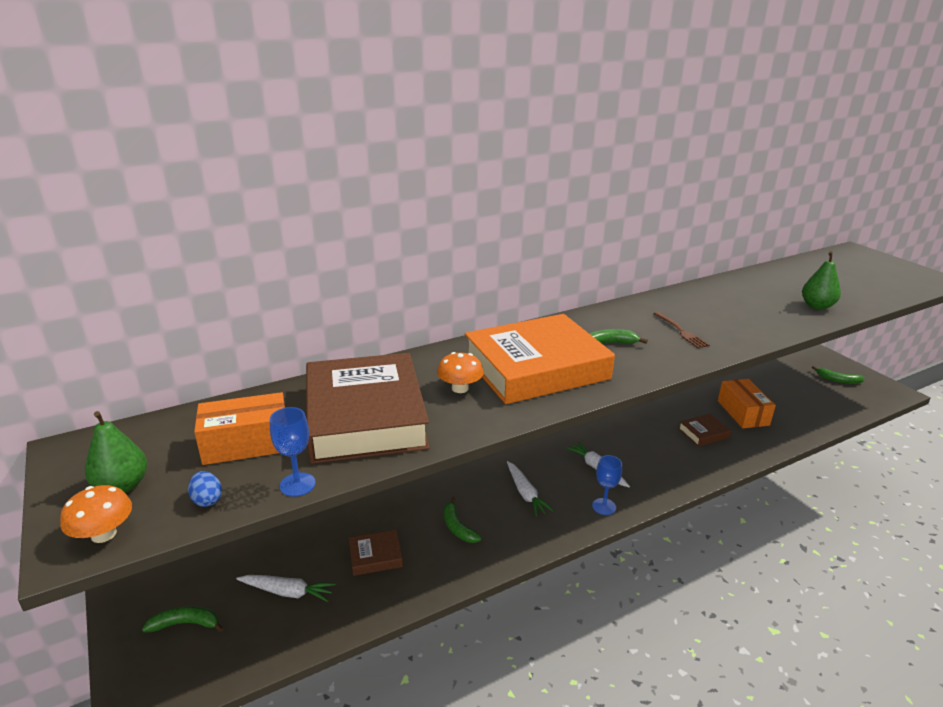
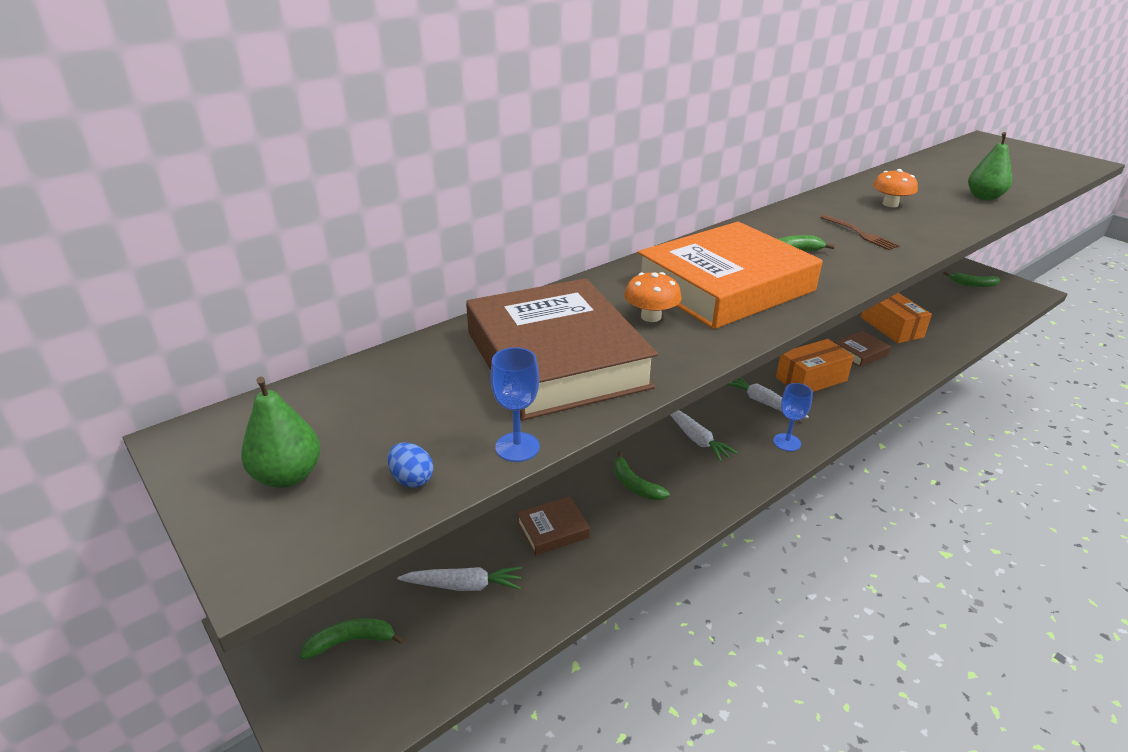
camera: 10 degrees left, 5 degrees up
(104, 534) = (295, 538): orange mushroom -> orange mushroom (890, 204)
(246, 444) = (425, 406): orange box -> orange box (811, 379)

